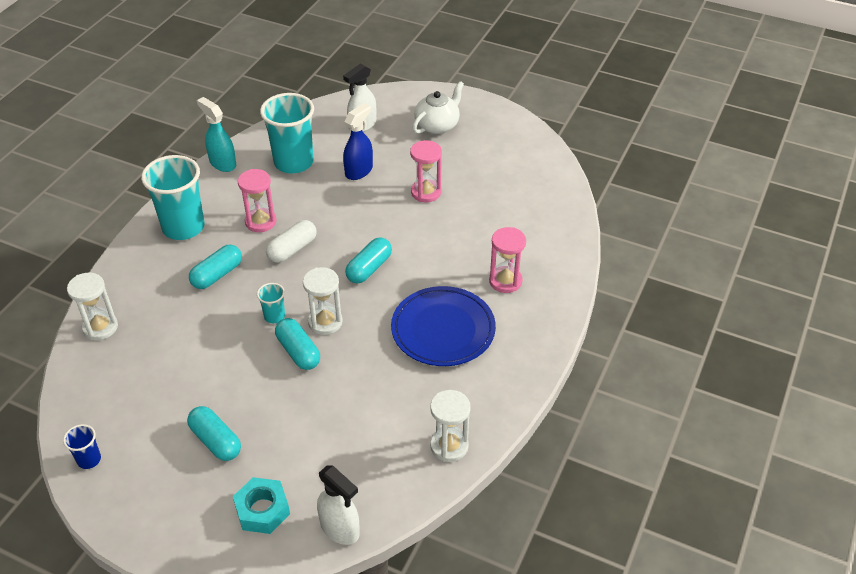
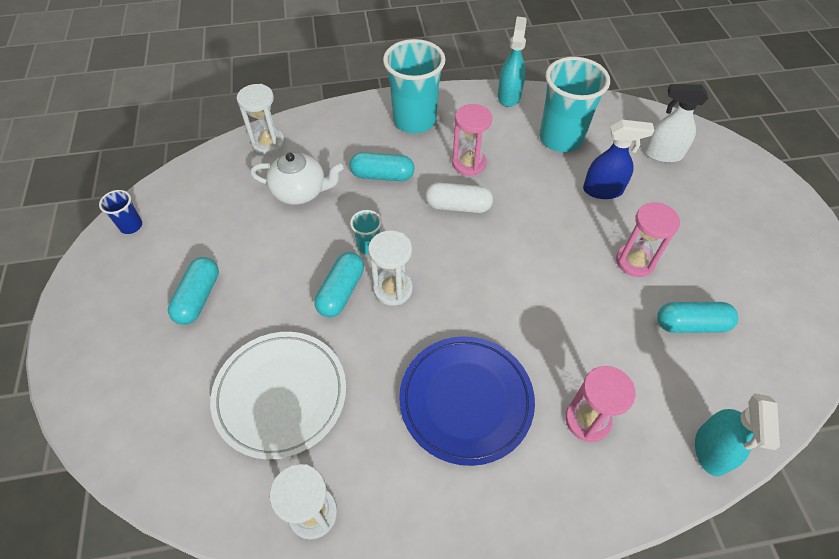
camera: 55 degrees right, 10 degrees up
(262, 510) = (139, 386): turquoise nut -> none
(340, 528) = (149, 471): white spray bottle -> none
(350, 426) = (280, 395): none -> white plate
(369, 268) = (489, 280): turquoise capsule -> turquoise capsule (691, 324)
(437, 125) = (735, 211): white teapot -> white teapot (300, 191)
(567, 241) = (711, 450): none -> turquoise spray bottle

